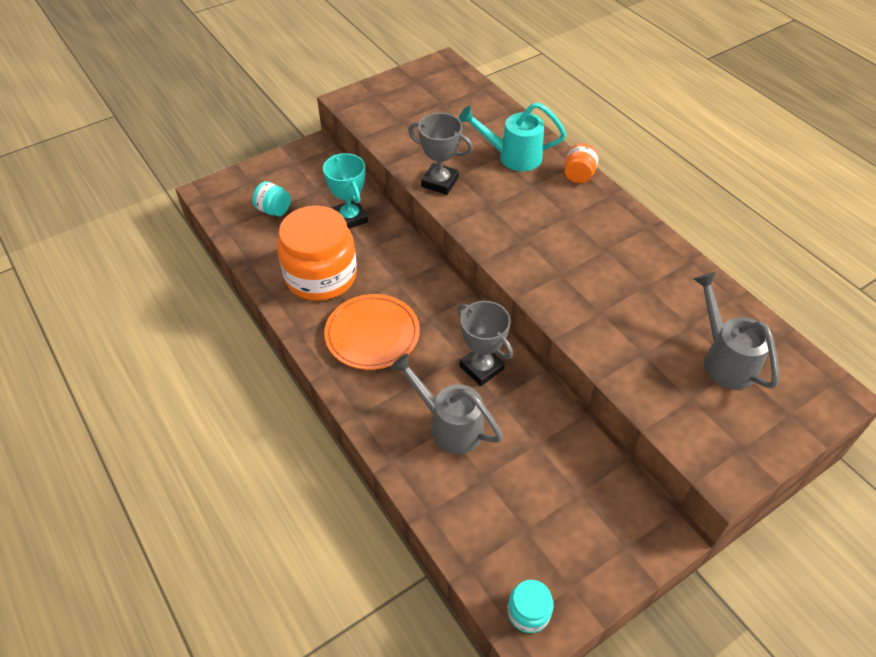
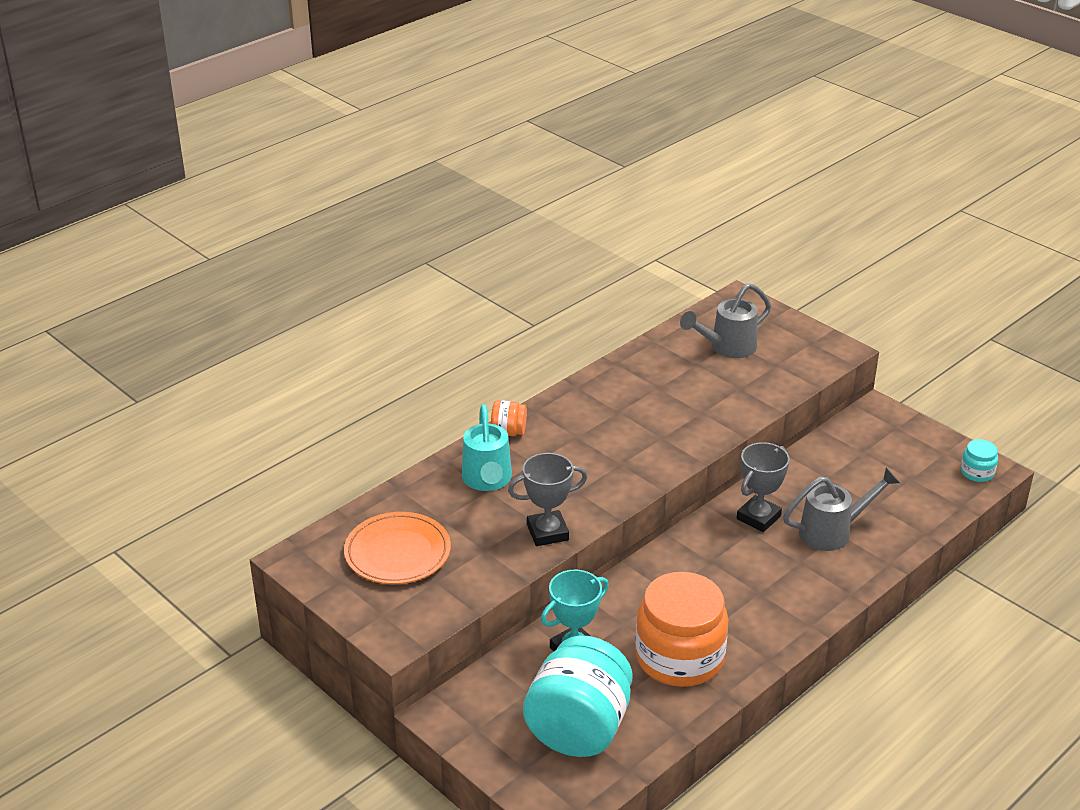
camera: 100 degrees left, 15 degrees down
(274, 210) = (579, 728): turquoise jar -> turquoise jar, size x2.29
(372, 335) = (749, 600): orange plate -> orange plate (397, 553)
(440, 182) = (547, 532): grey trophy -> grey trophy turned 60 degrees clockwise
(449, 425) = (833, 532): grey watering can -> grey watering can turned 135 degrees counterclockwise

